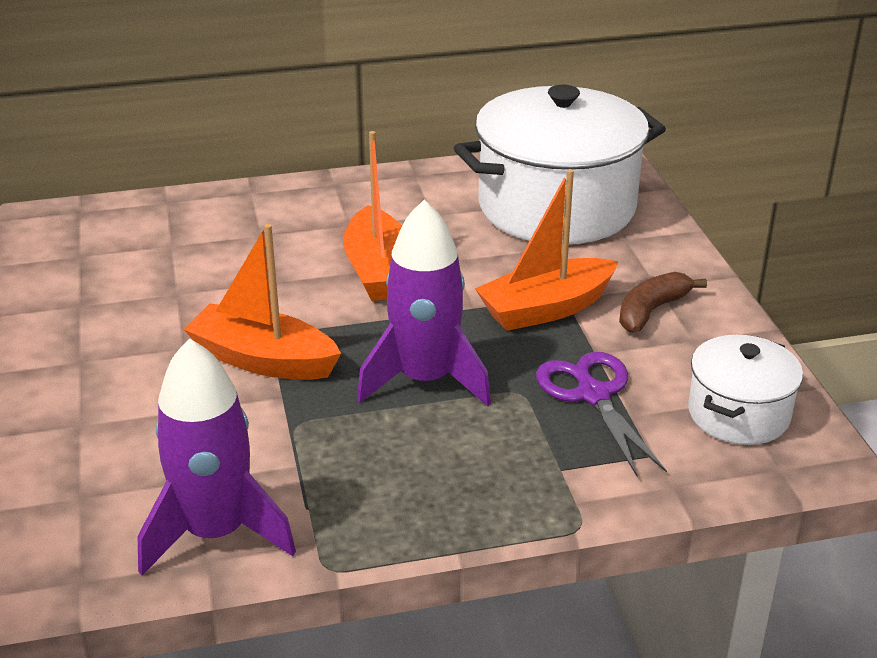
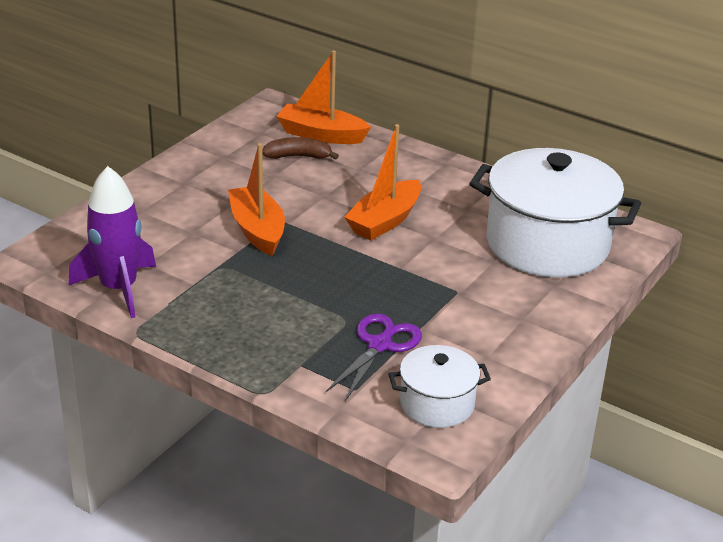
camera: 45 degrees right, 0 degrees up
(425, 380) = (313, 285): purple rocket -> none
(546, 309) = (436, 291): orange boat -> orange boat (321, 135)
(651, 311) = (492, 328): brown banana -> brown banana (298, 156)

